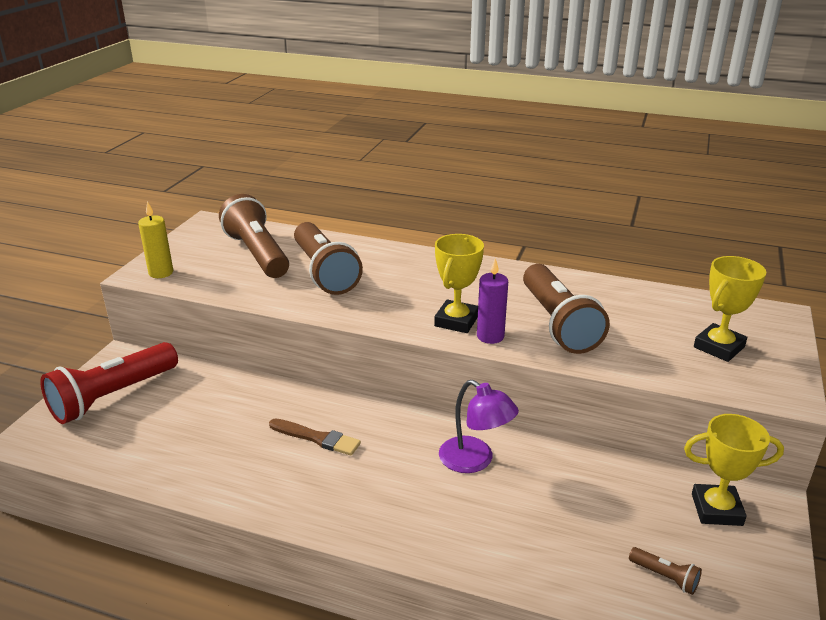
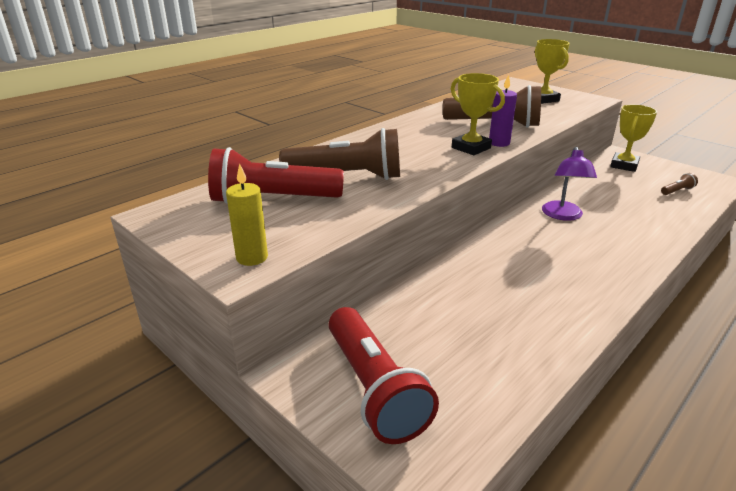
camera: 65 degrees left, 0 degrees up
(257, 254) = (272, 199): brown flashlight -> red flashlight
(316, 438) = (512, 270): brown brush -> none
(475, 461) = (563, 215): purple lamp -> purple lamp turned 120 degrees clockwise

